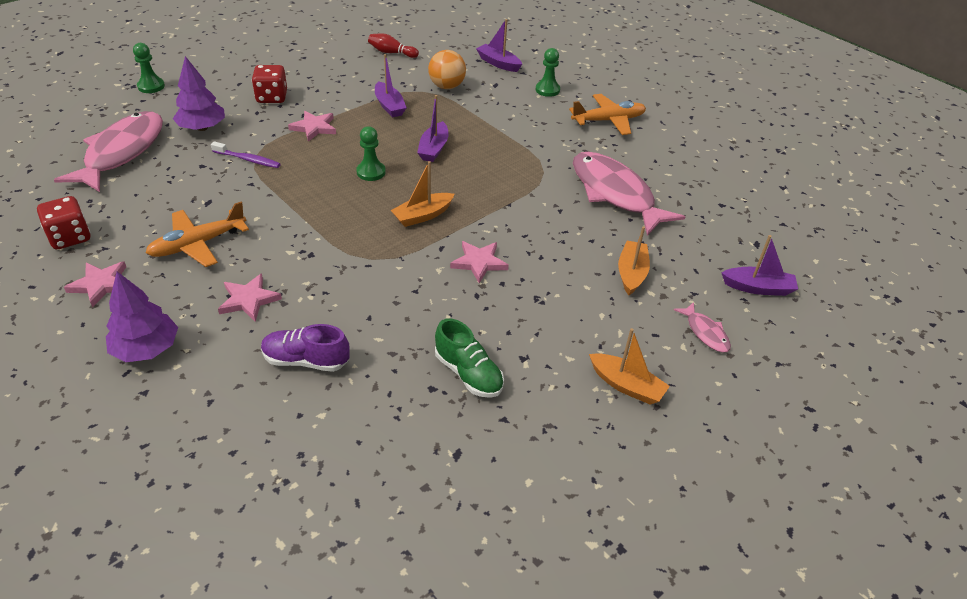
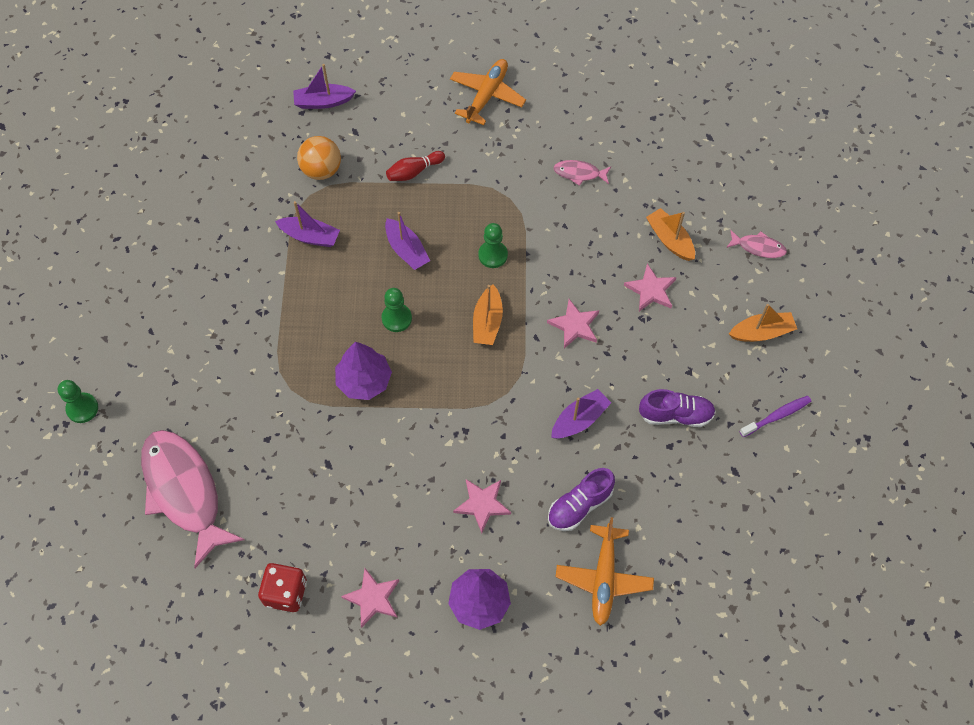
camera: 45 degrees left, 20 degrees up
(197, 244) = (381, 503): orange plane -> orange plane (603, 578)
(202, 128) = (204, 405): purple tree -> purple tree (364, 381)
(248, 160) = (292, 398): purple toothbrush -> purple toothbrush (777, 416)
(272, 97) = (204, 319): red dice -> none
(314, 128) = (289, 317): pink star -> pink star (651, 290)
(391, 53) = (219, 171): red bowling pin -> red bowling pin (414, 172)
(468, 373) = (675, 415): green shoe -> purple shoe
(547, 90) = (401, 100): green pawn -> green pawn (493, 255)
(615, 193) = (579, 173): pink fish -> pink fish, size x0.44
(758, 288) = (748, 178): purple boat -> purple boat (579, 420)

